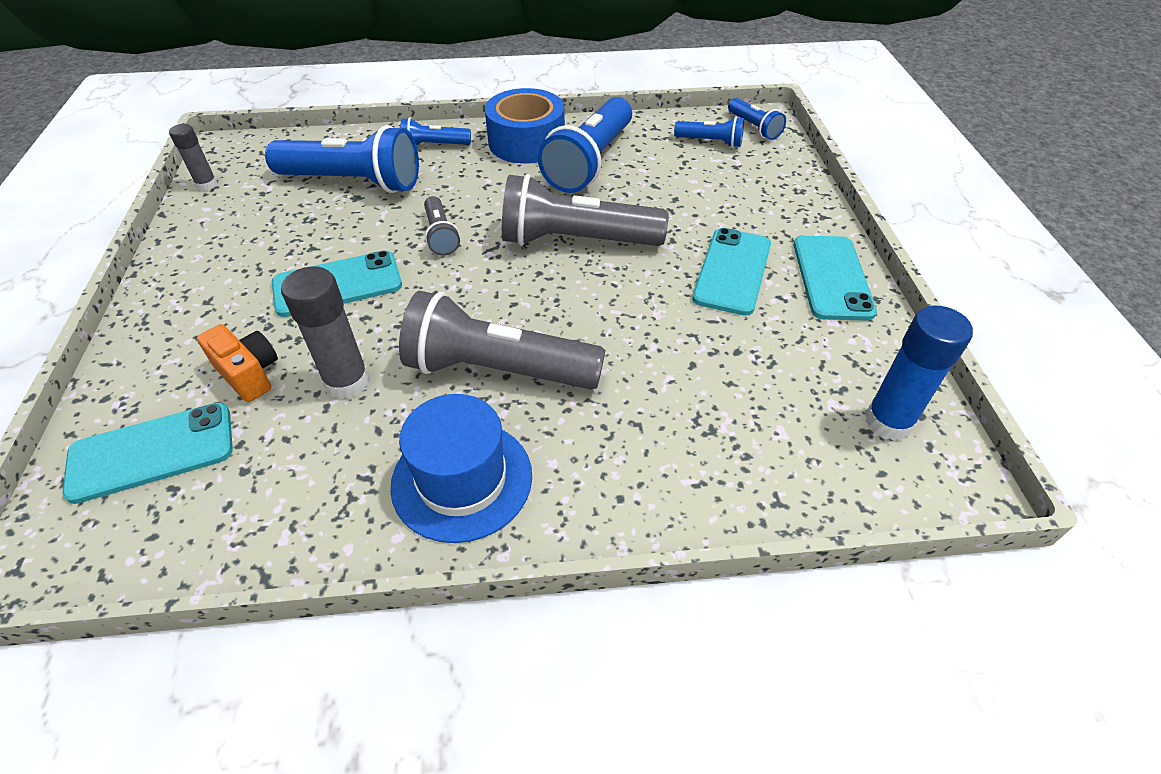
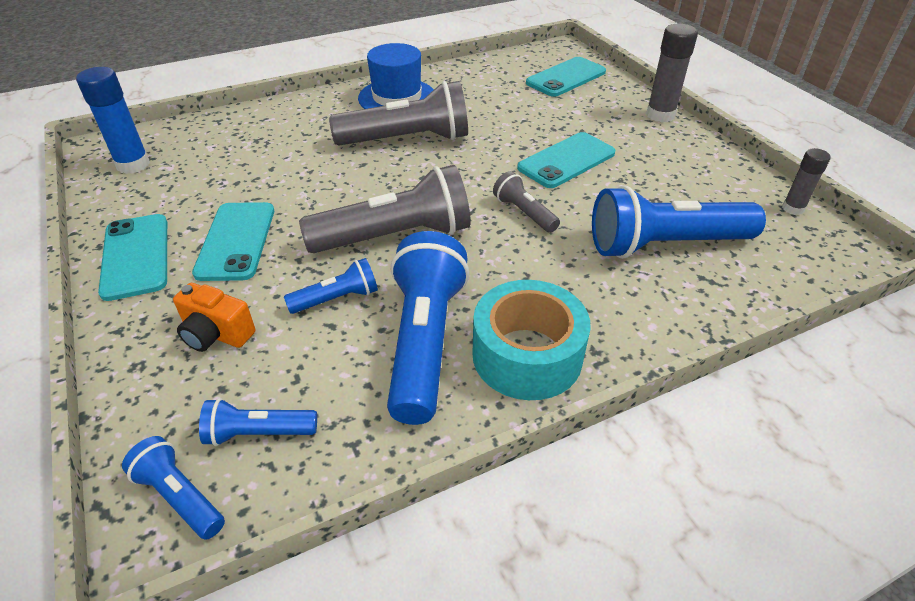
camera: 160 degrees right, 5 degrees down
(249, 374) = (559, 109): orange camera -> orange camera (216, 334)
(347, 382) = (497, 117): grey glue stick -> grey glue stick (660, 115)
(434, 146) = (636, 316): blue flashlight -> blue flashlight (337, 299)
(526, 142) = (527, 355): blue tape -> turquoise tape

